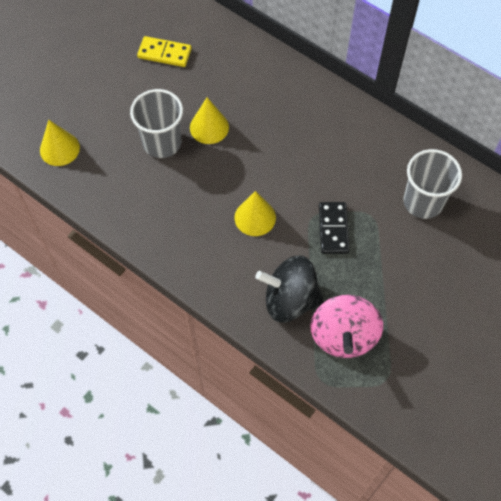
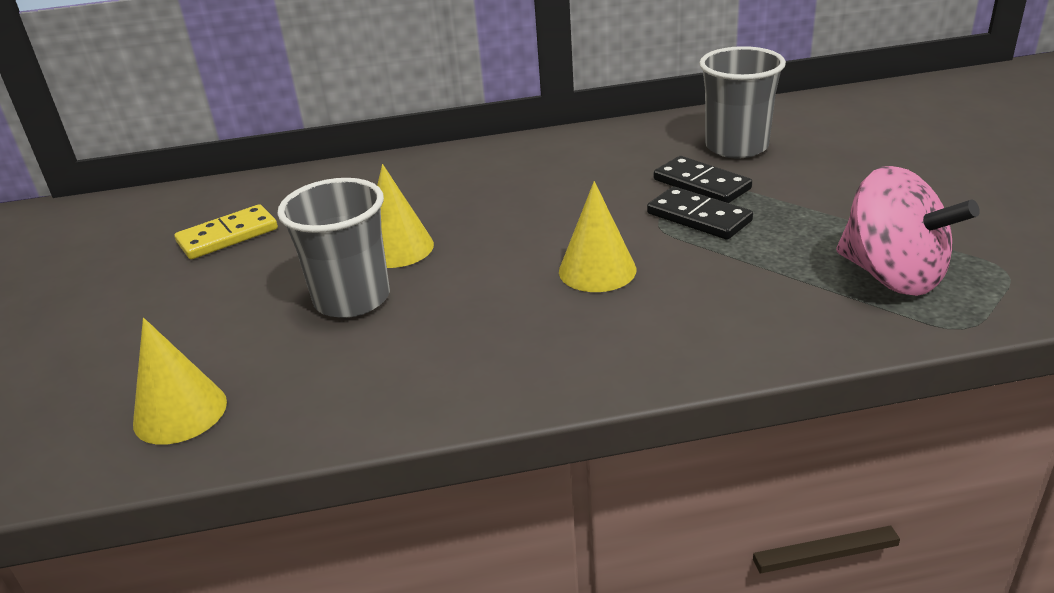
camera: 45 degrees left, 30 degrees down
(290, 300) = (778, 297): black spinning top -> none
(367, 210) = (701, 184): none -> black domino

